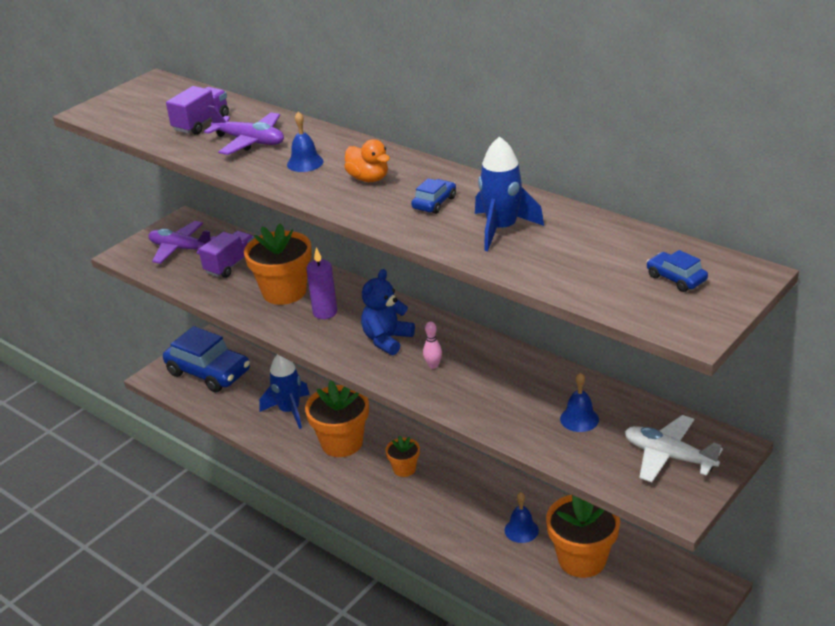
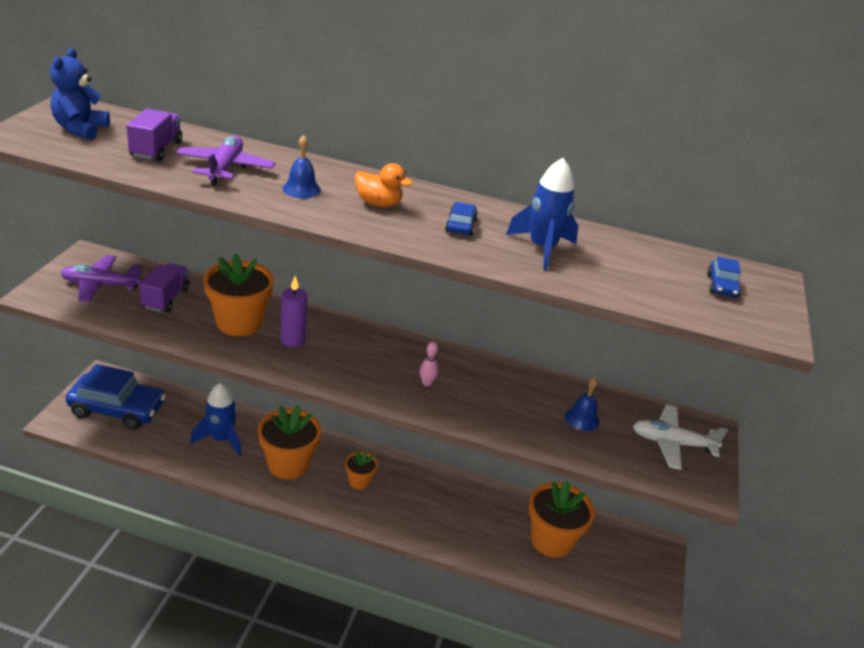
camera: 30 degrees left, 0 degrees up
(250, 141) = (225, 168): purple plane -> purple plane turned 90 degrees counterclockwise
(387, 340) = (369, 362): blue teddy bear -> blue teddy bear (80, 129)
(521, 530) = (489, 522): blue bell -> none
(676, 278) = (722, 286): blue car -> blue car turned 105 degrees counterclockwise

